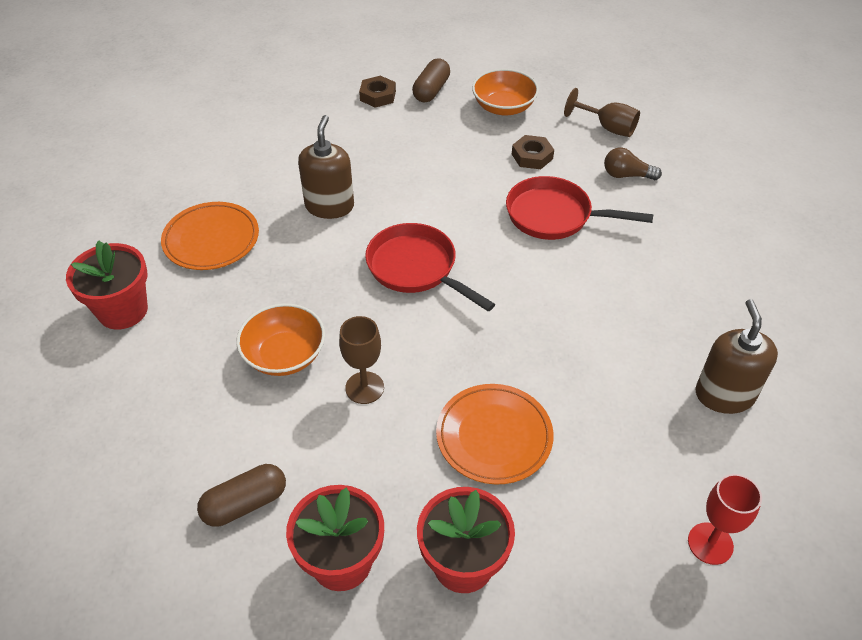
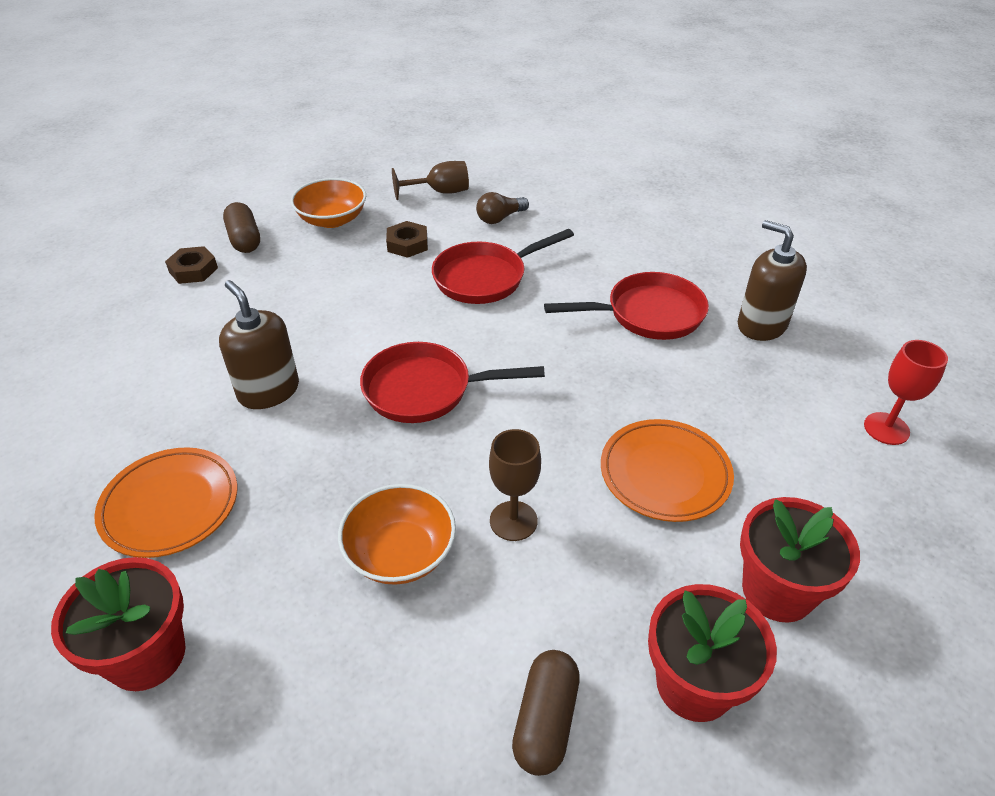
camera: 45 degrees left, 5 degrees down
(640, 322) = (648, 314): none -> red pan

